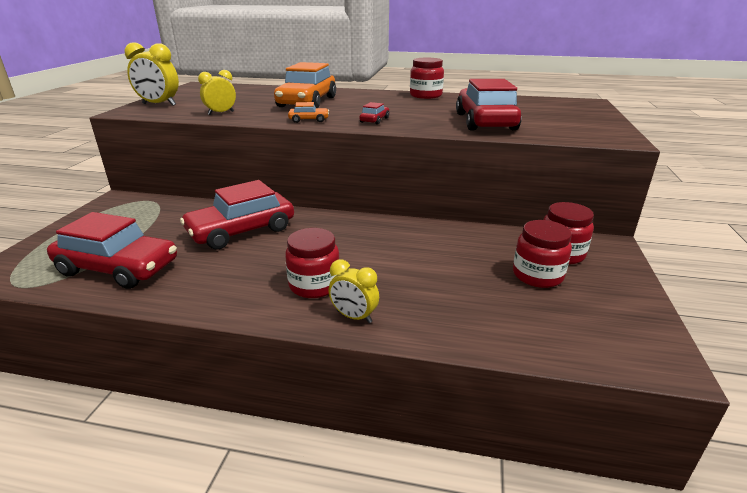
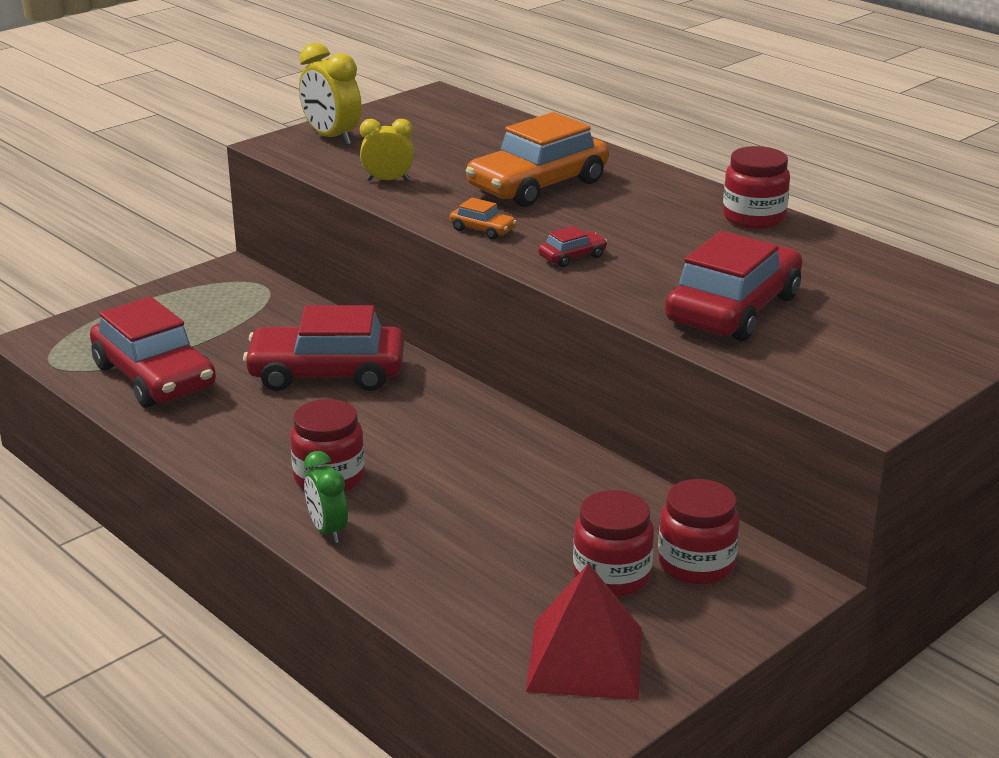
camera: 35 degrees right, 0 degrees up
(354, 317) = (327, 530): yellow clock -> green clock
(599, 326) = (585, 659): none -> red pyramid

